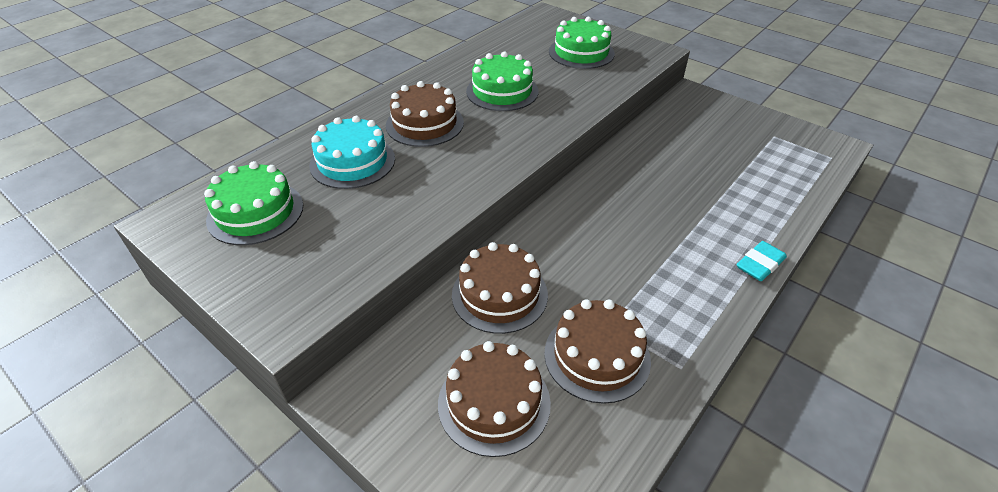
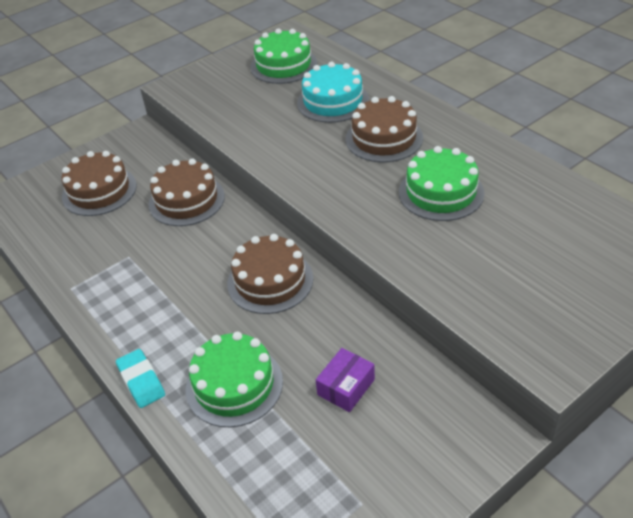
camera: 105 degrees right, 0 degrees up
(581, 52) = (543, 275): green cake -> green cake (234, 385)
(597, 356) = (105, 244): brown cake -> brown cake (270, 281)
(693, 150) = (346, 387): none -> purple box

